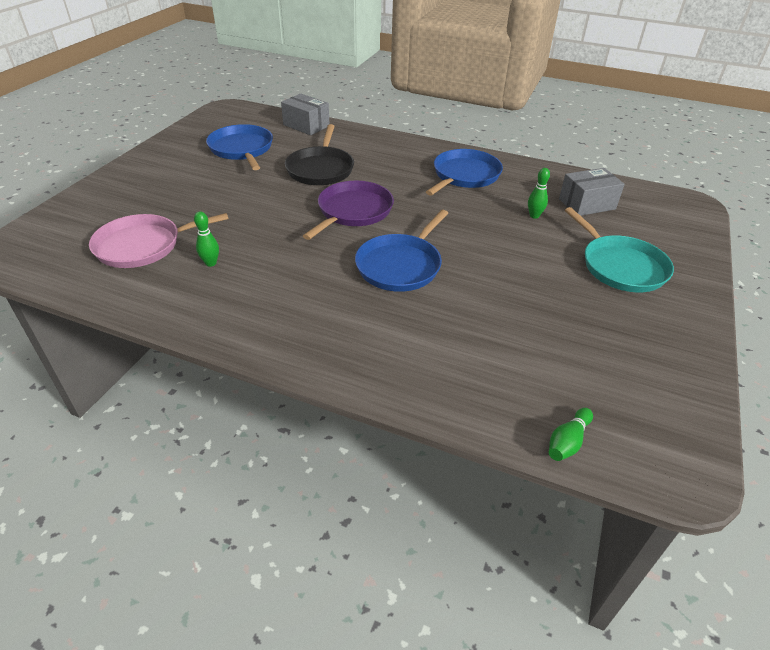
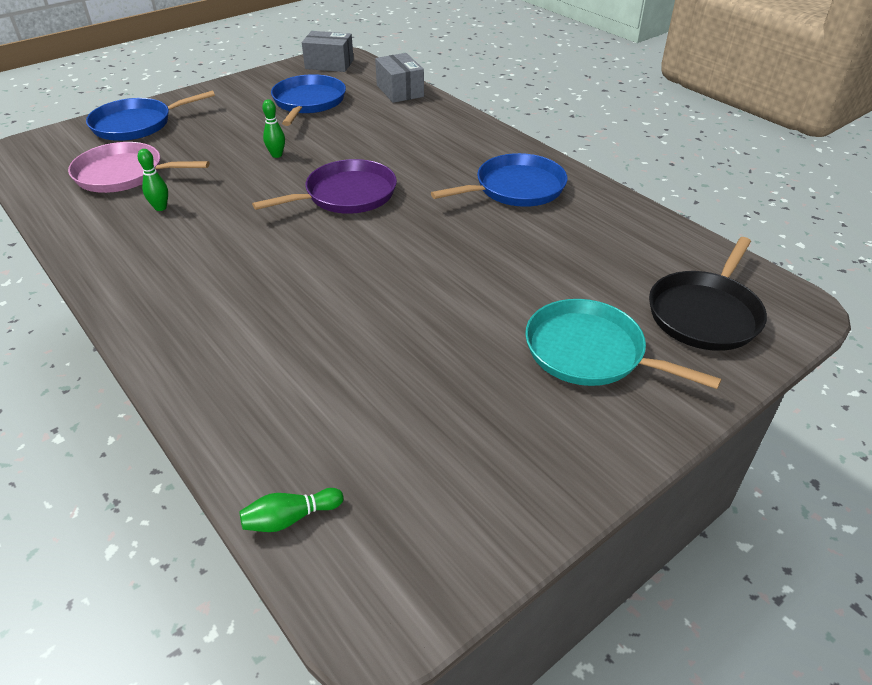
camera: 30 degrees right, 0 degrees up
(321, 169) = (363, 141): black pan -> black pan (705, 313)
(401, 265) = (331, 266): blue pan -> blue pan (136, 124)
(534, 216) = (548, 258): green bowling pin -> green bowling pin (277, 155)
(587, 204) = (635, 264): grey box -> grey box (329, 64)
(620, 266) = (590, 352): turquoise pan -> turquoise pan turned 120 degrees clockwise

